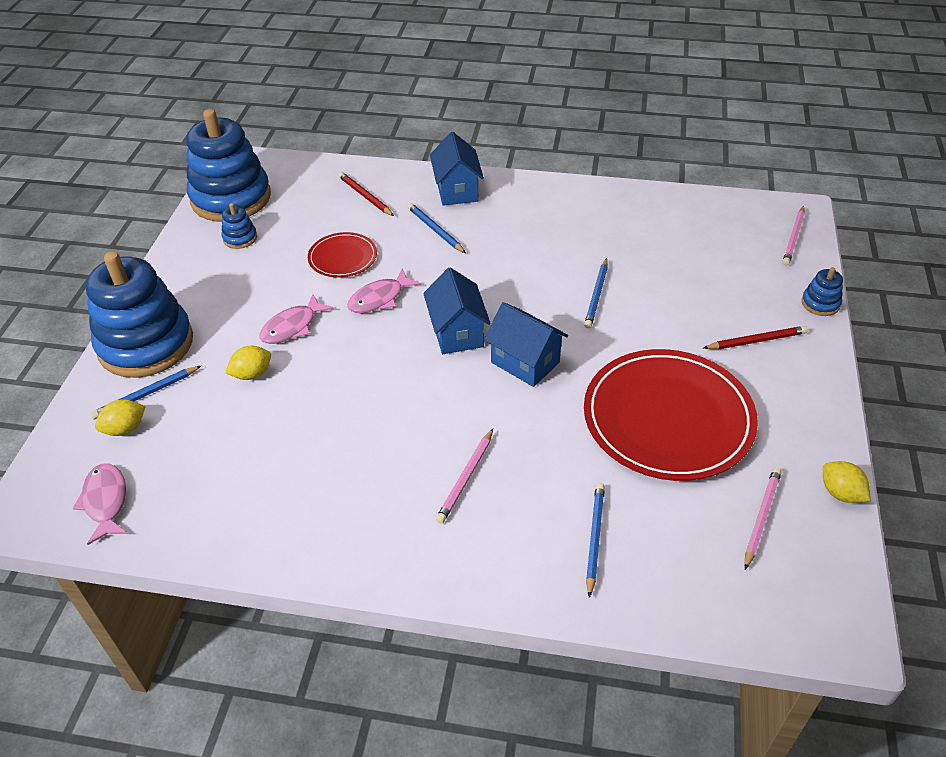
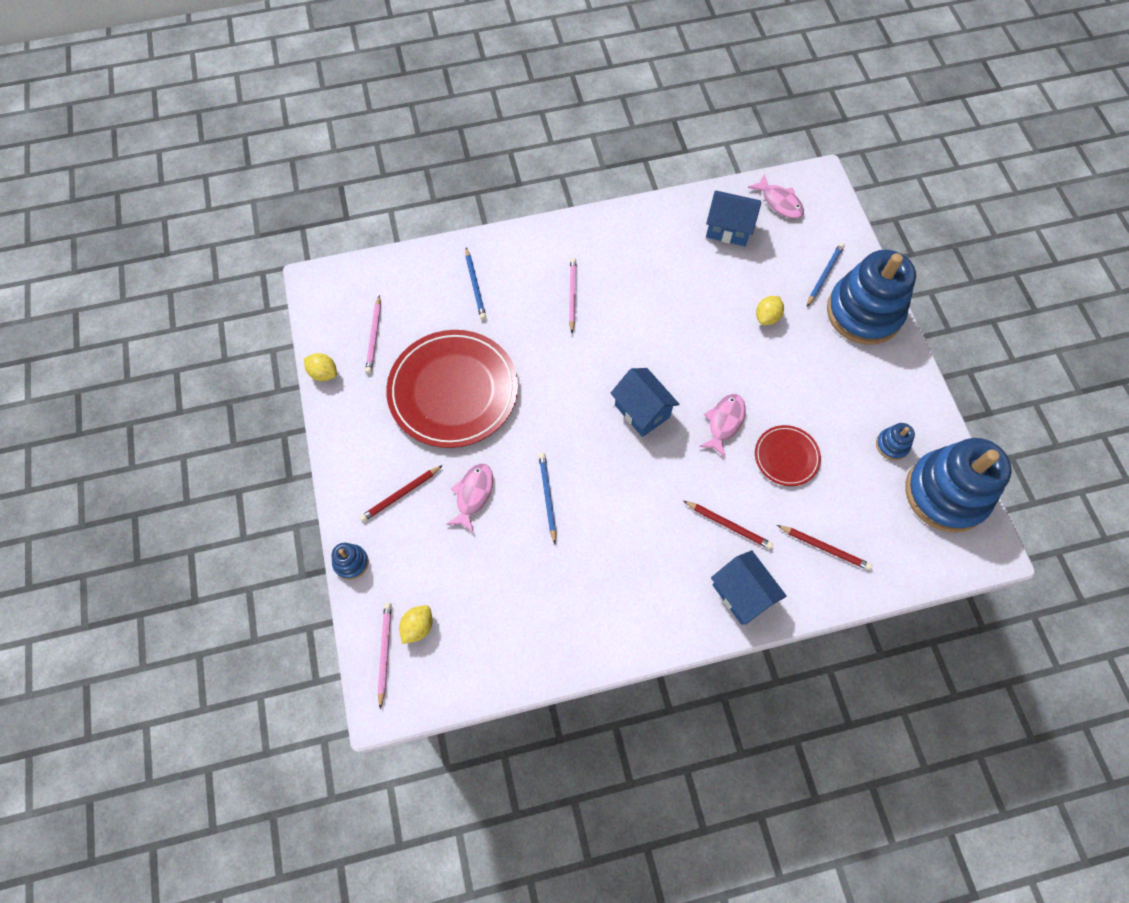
camera: 155 degrees right, 20 degrees up
(125, 429) = (813, 247): yellow lemon -> yellow lemon (418, 627)
(292, 327) = (771, 368): pink fish -> pink fish (473, 495)
(435, 230) = (728, 525): blue pencil -> red pencil
(525, 362) = (576, 402): blue house -> blue house (728, 229)

